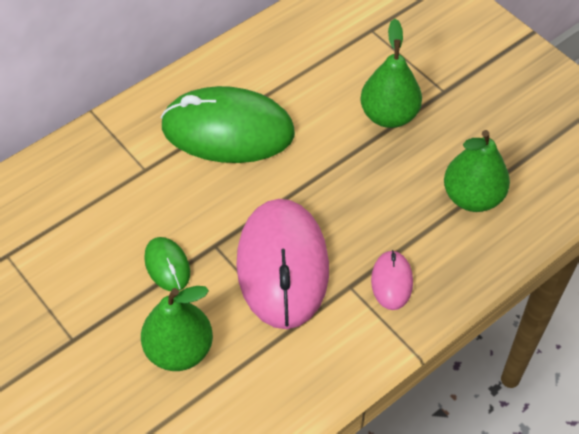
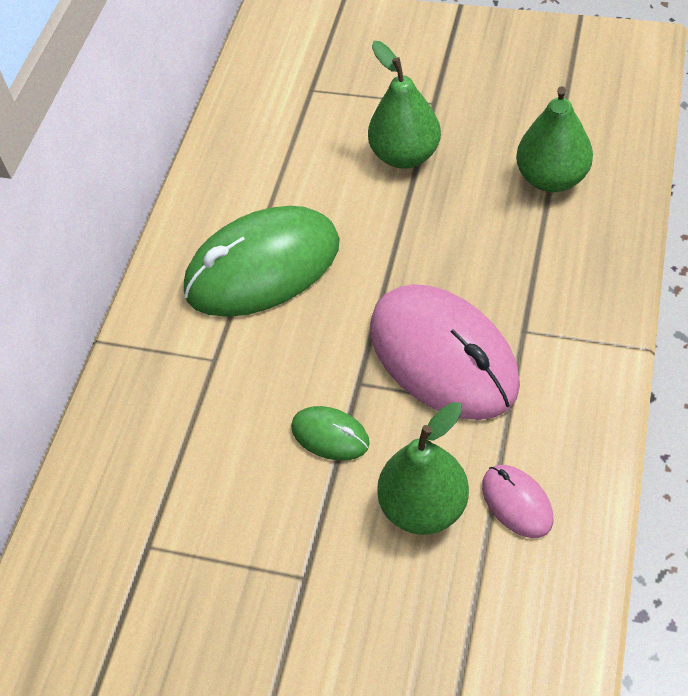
camera: 30 degrees left, 0 degrees up
(392, 281) = (556, 300): pink mouse -> pink mouse (517, 502)

